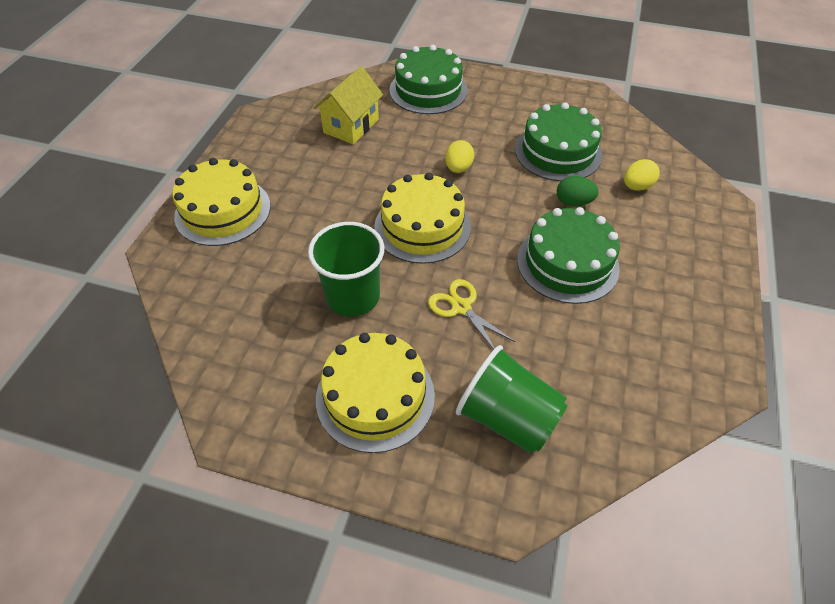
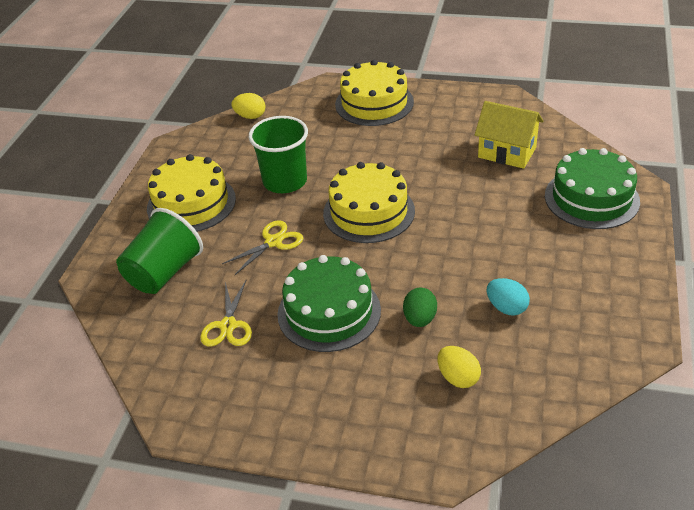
camera: 90 degrees right, 10 degrees down
(458, 168) = (458, 230): yellow egg -> yellow egg (250, 116)
(558, 152) = (506, 308): green cake -> turquoise egg
(591, 346) = (228, 325): none -> yellow scissors

